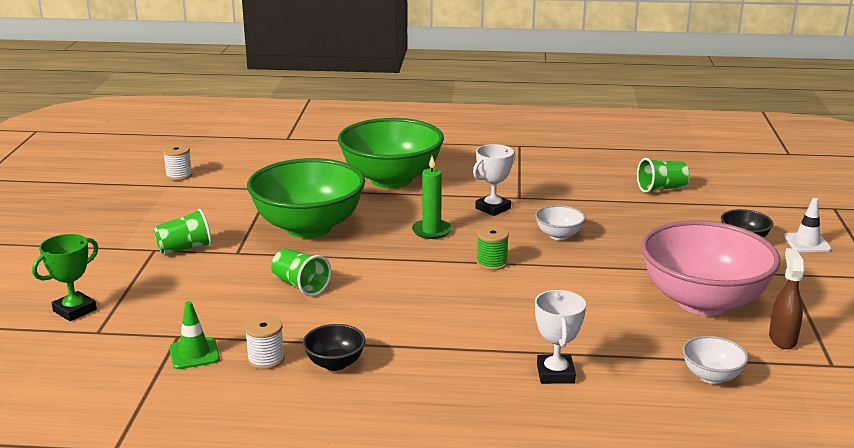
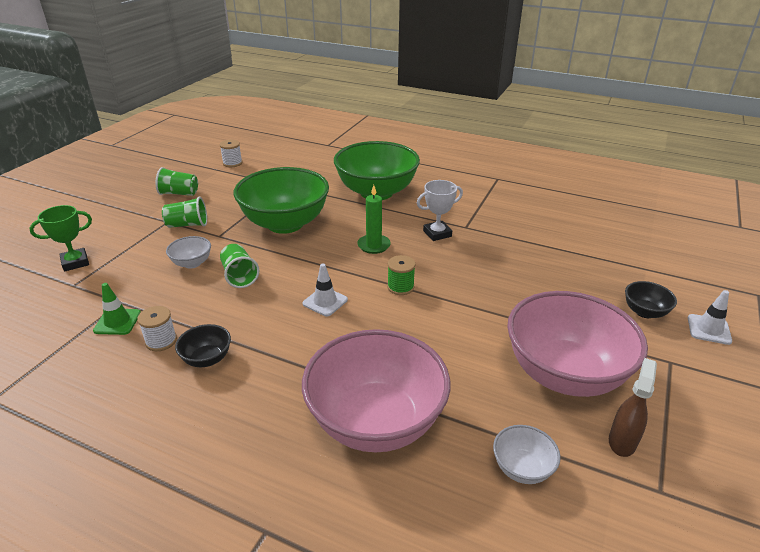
camera: 20 degrees right, 10 degrees up
(421, 290) = (325, 302): none -> white traffic cone
(555, 374) = (376, 421): white trophy -> pink bowl
(559, 235) = (475, 271): white bowl -> white bowl (192, 263)
(661, 189) = (595, 241): green cup -> green cup (179, 193)

